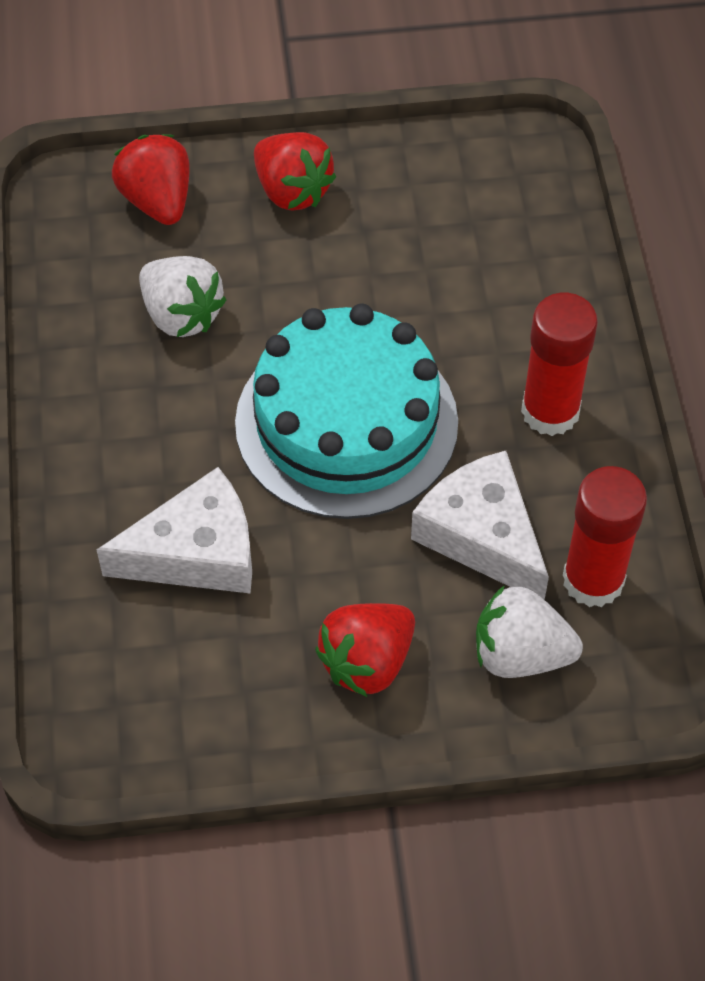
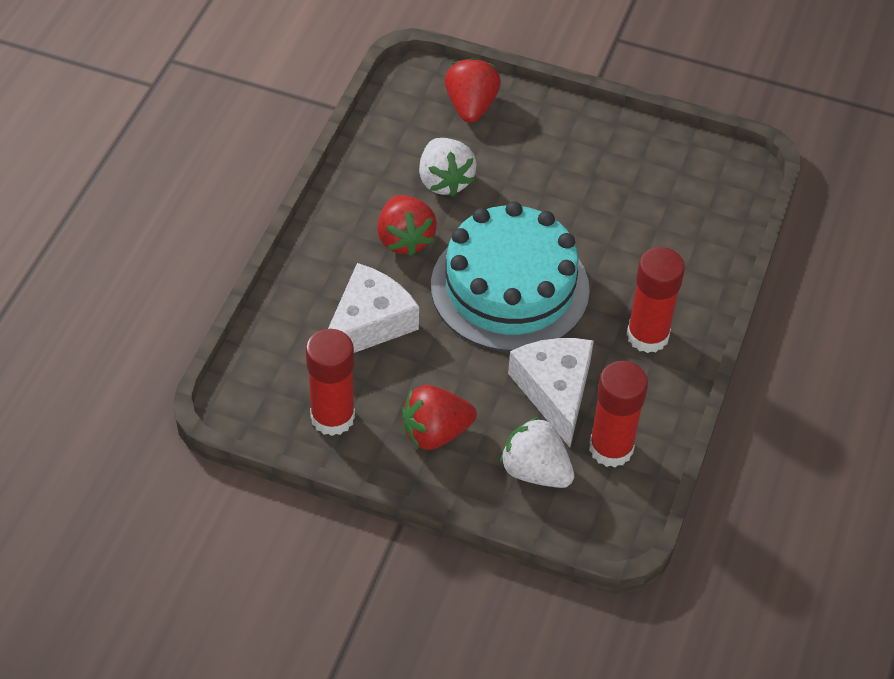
camera: 25 degrees right, 5 degrees down
(196, 552) = (369, 323): white cheese -> white cheese turned 60 degrees counterclockwise
(223, 704) = (332, 417): none -> red glue stick
(292, 191) = (561, 134): red strawberry -> red strawberry (404, 239)

